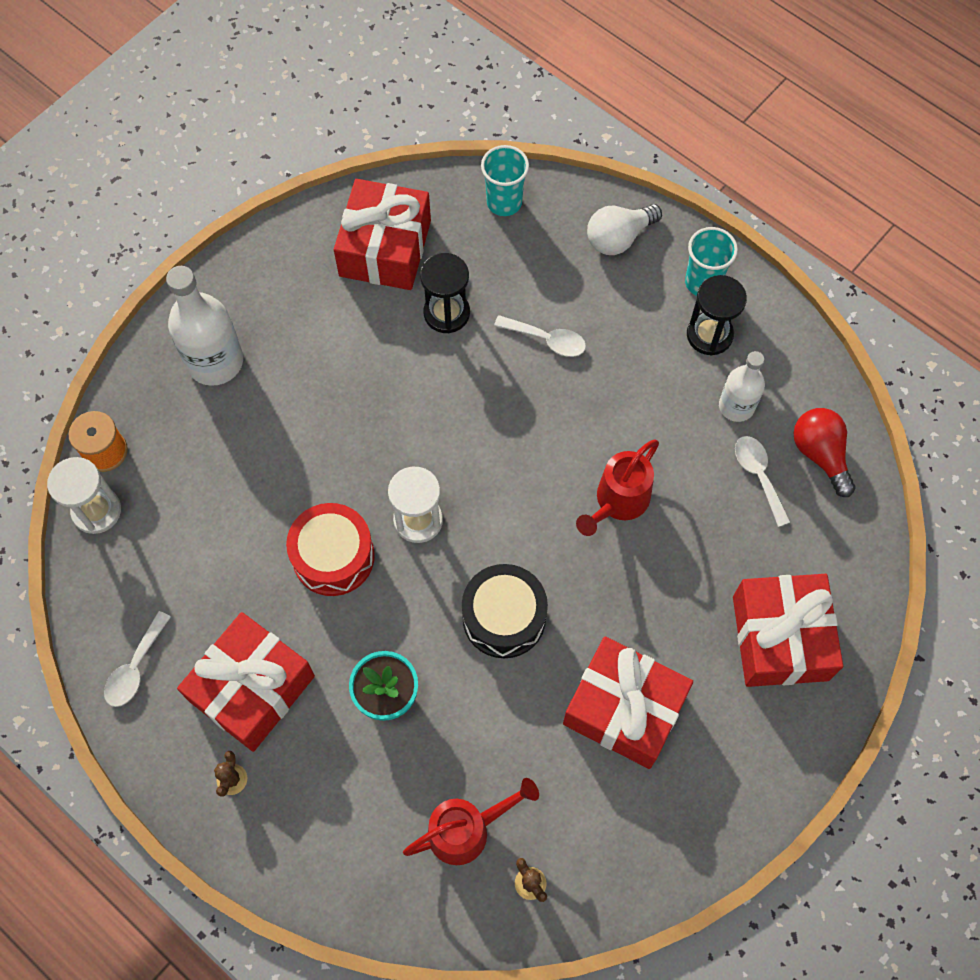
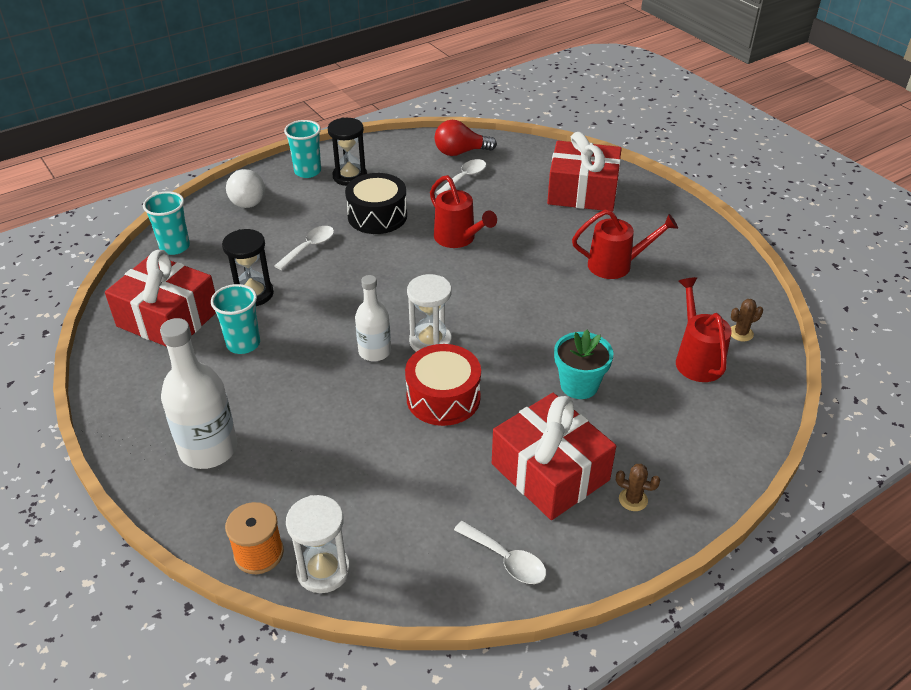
camera: 75 degrees left, 25 degrees down
(365, 334) = (243, 344): none -> turquoise cup
(504, 617) = (530, 309): black drum -> black drum (377, 216)
(624, 709) = (616, 265): red gift -> red watering can
(736, 406) = (409, 176): white bottle -> white bottle (374, 351)
(758, 475) = (464, 178): white spoon -> white spoon turned 135 degrees clockwise

